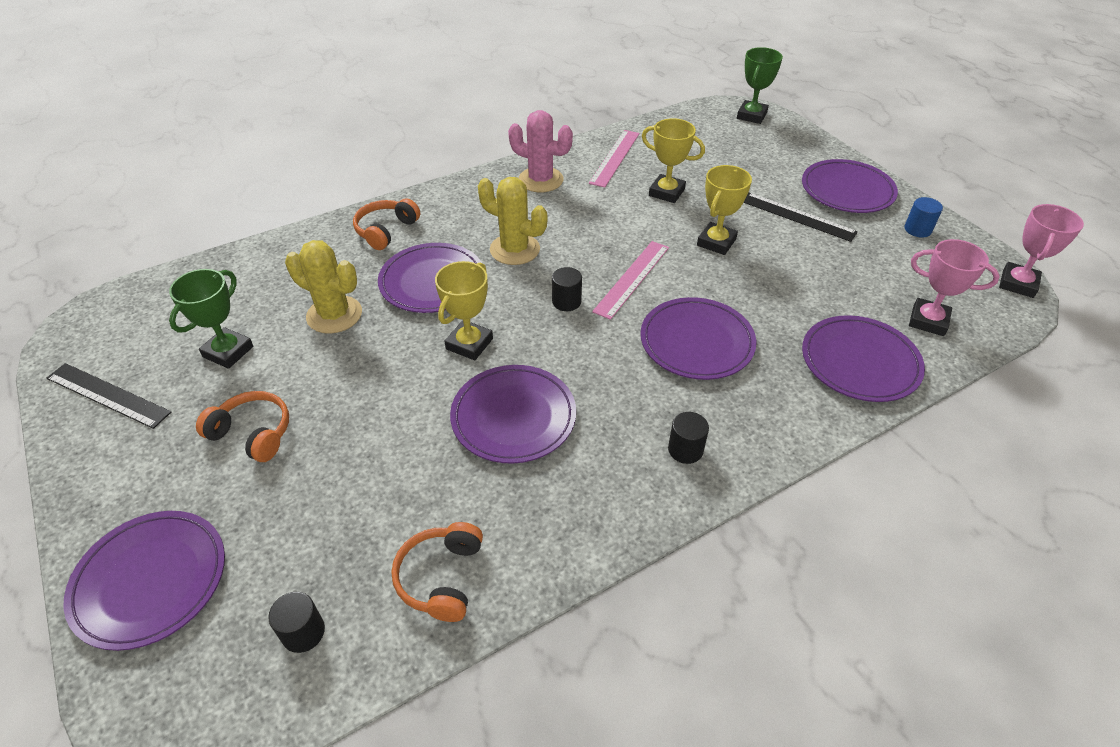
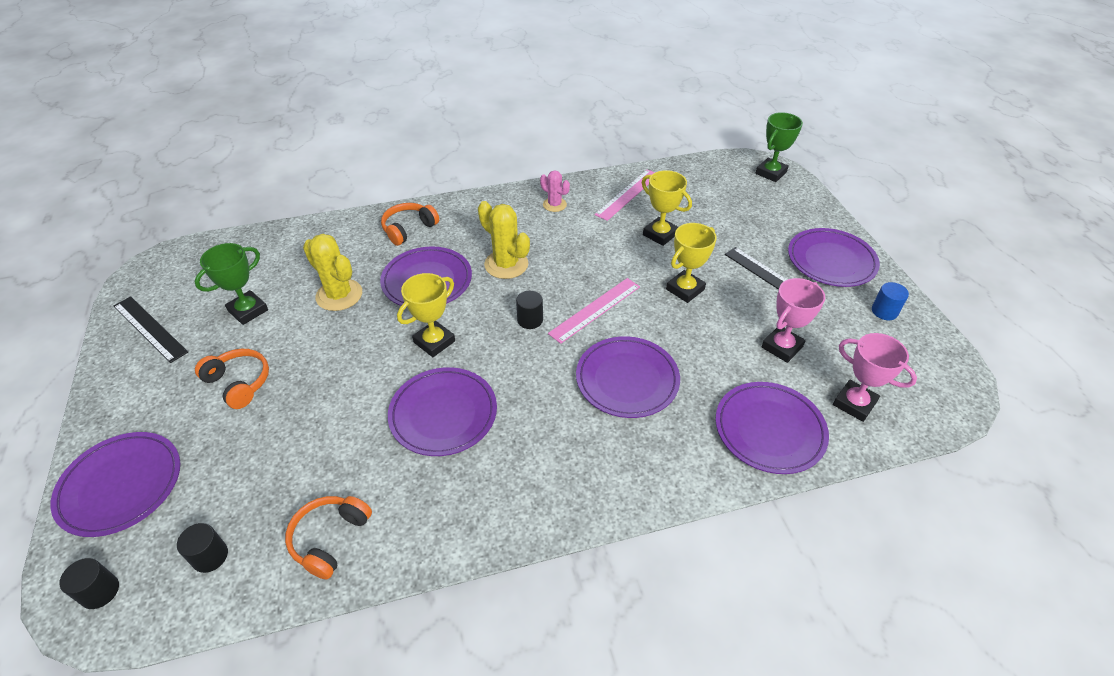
camera: 15 degrees right, 0 degrees up
(541, 180) = (554, 205): pink cactus -> pink cactus, size x0.60
(685, 450) = (575, 476): black cylinder -> black cylinder (100, 591)
(1018, 284) = (963, 384): pink trophy -> pink trophy (782, 347)

